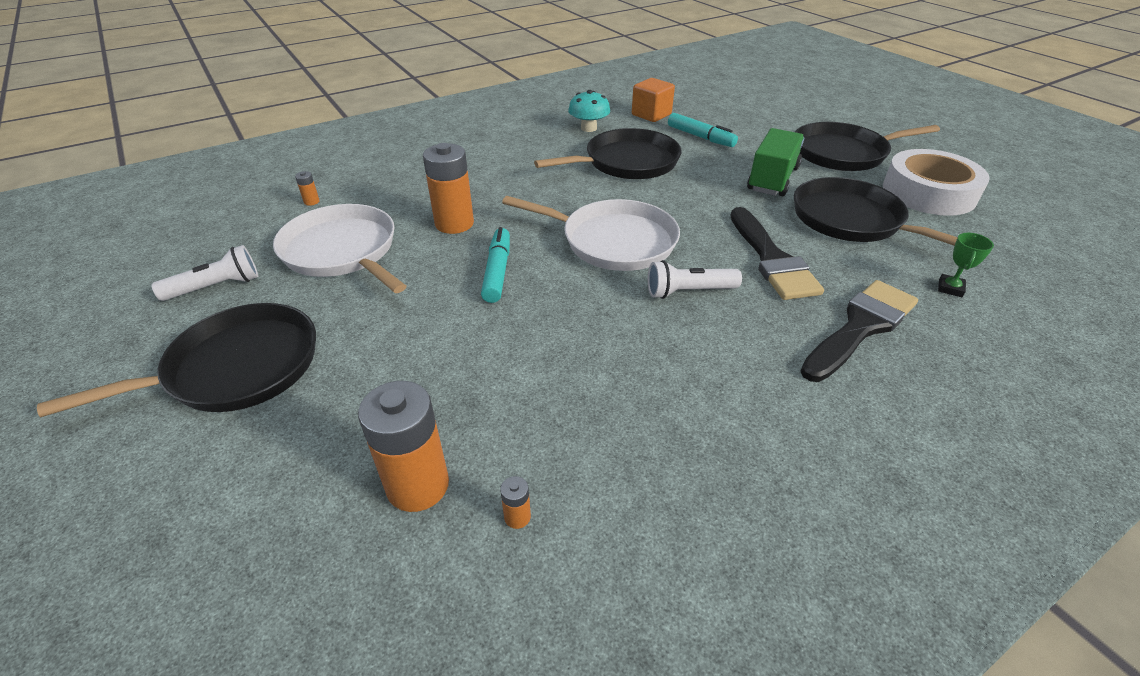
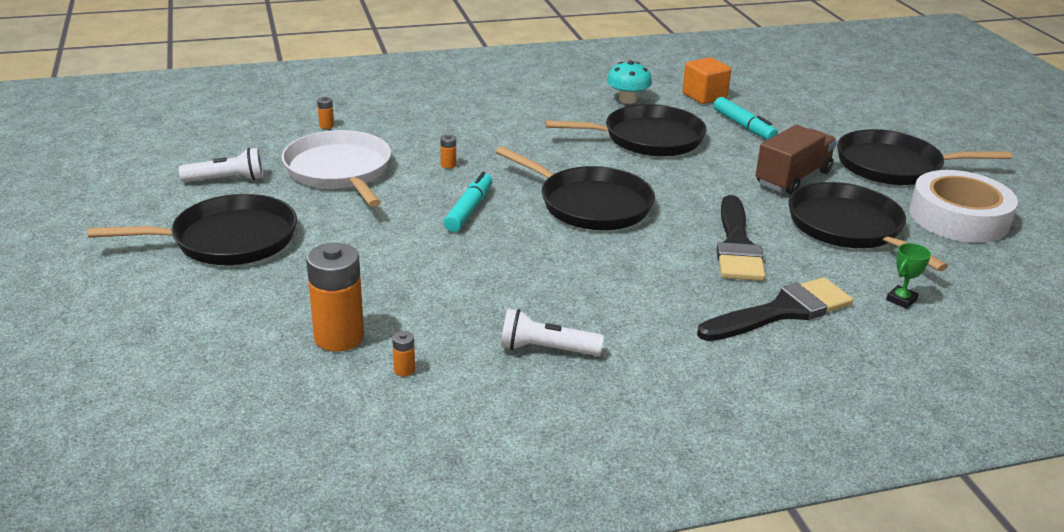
camera: 15 degrees right, 10 degrees down
(454, 223) = (448, 165): orange battery -> orange battery, size x0.41
(613, 241) = (590, 204): white pan -> black pan
(688, 291) = (636, 256): white flashlight -> white flashlight (546, 349)
(772, 179) = (793, 178): green truck -> brown truck

